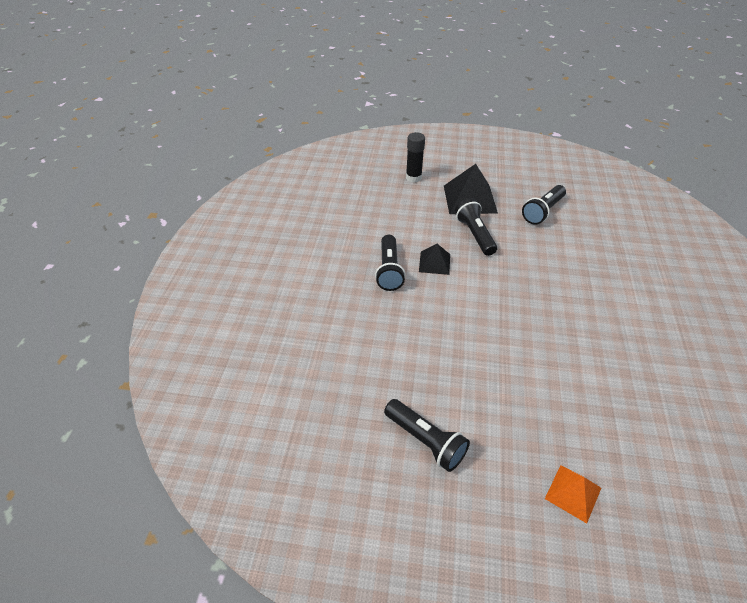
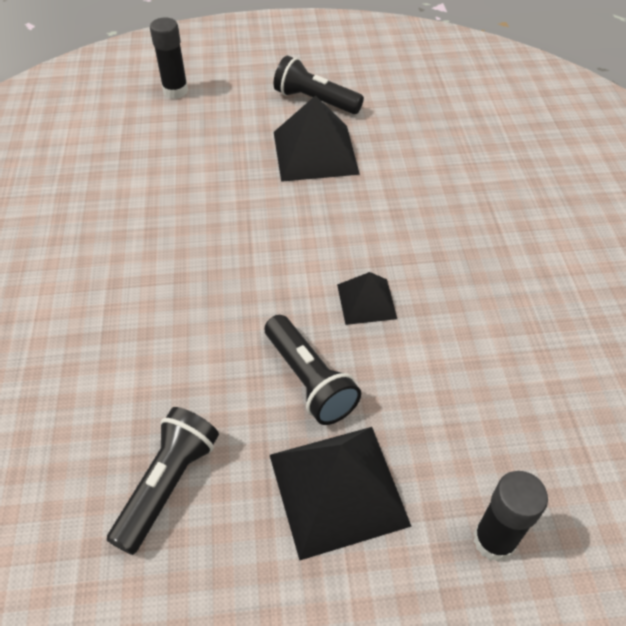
camera: 165 degrees right, 5 degrees up
(389, 270) = (433, 272): black flashlight -> none
(440, 376) = (315, 152): none -> black pyramid
(573, 493) = (175, 91): orange pyramid -> black glue stick

